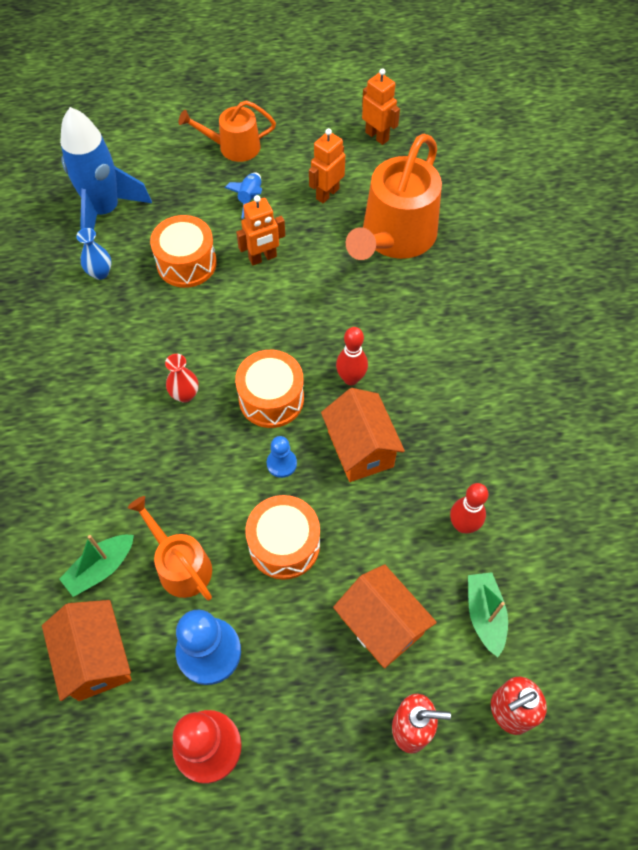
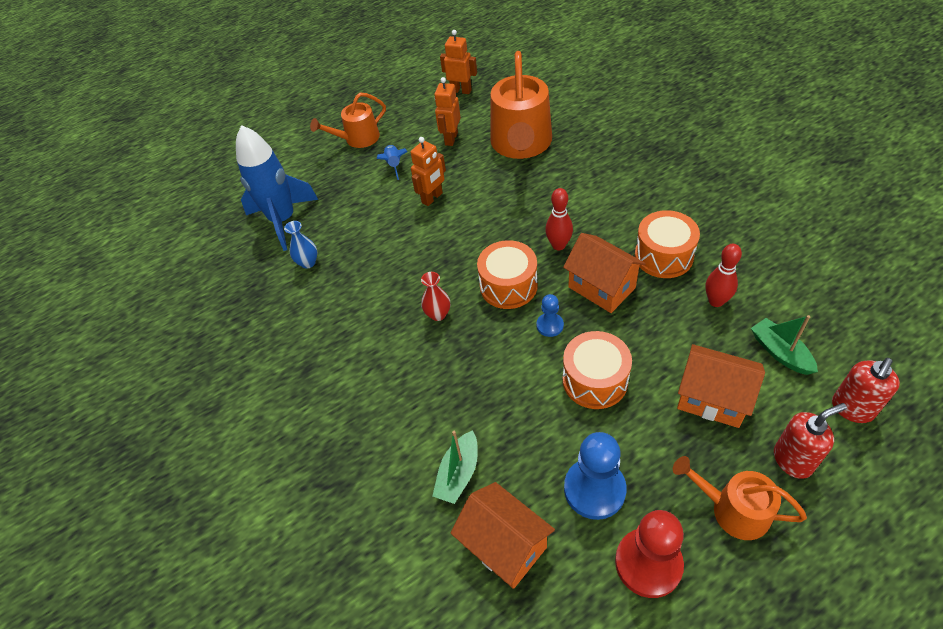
camera: 20 degrees left, 10 degrees down
(180, 565) = (523, 437): orange watering can -> orange watering can (733, 510)
(186, 263) = (374, 226): orange drum -> orange drum (663, 256)

